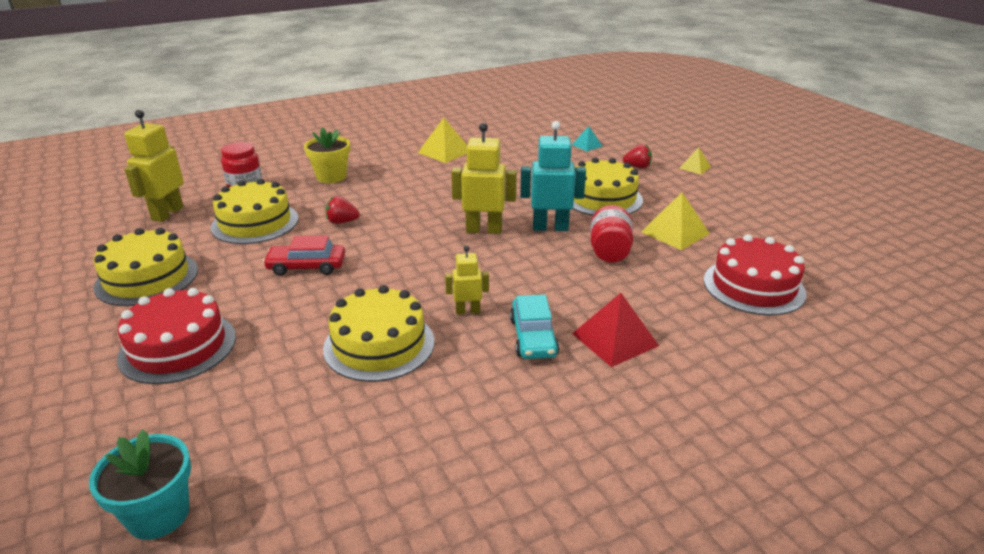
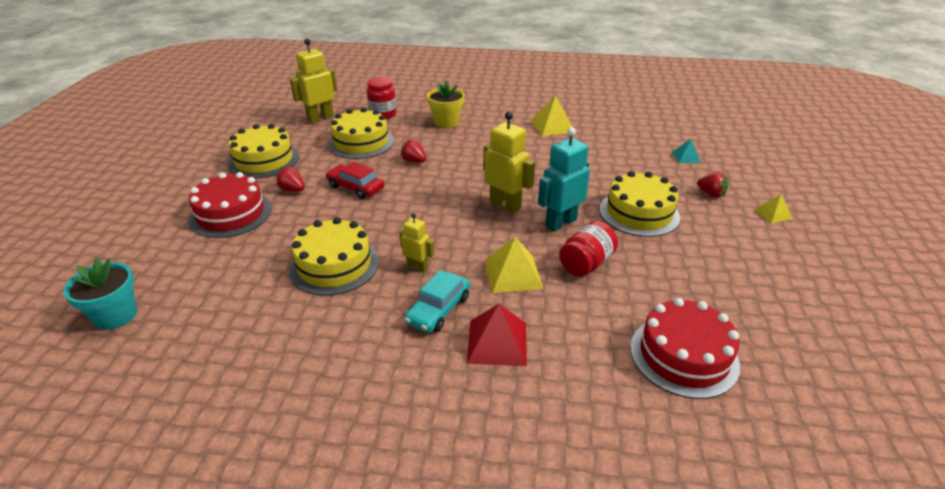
camera: 35 degrees right, 5 degrees up
(230, 294) = (293, 190): none -> red strawberry
(550, 227) = (560, 223): turquoise robot -> turquoise robot turned 75 degrees counterclockwise
(675, 232) = (669, 271): yellow pyramid -> yellow pyramid (513, 274)

